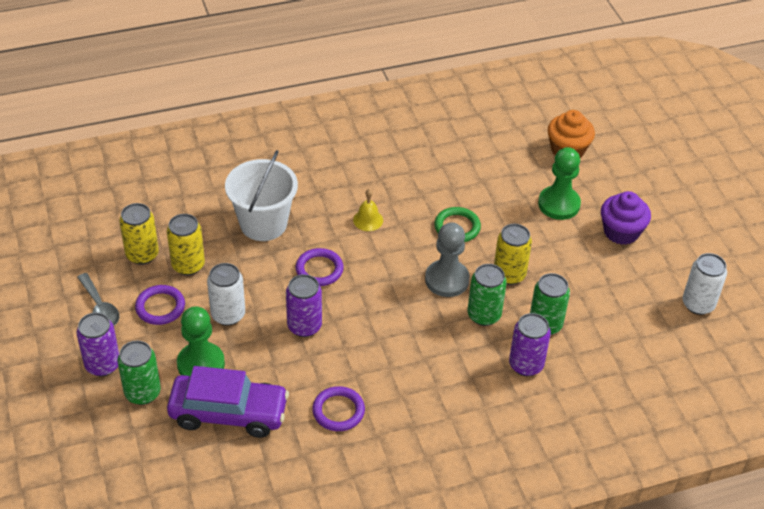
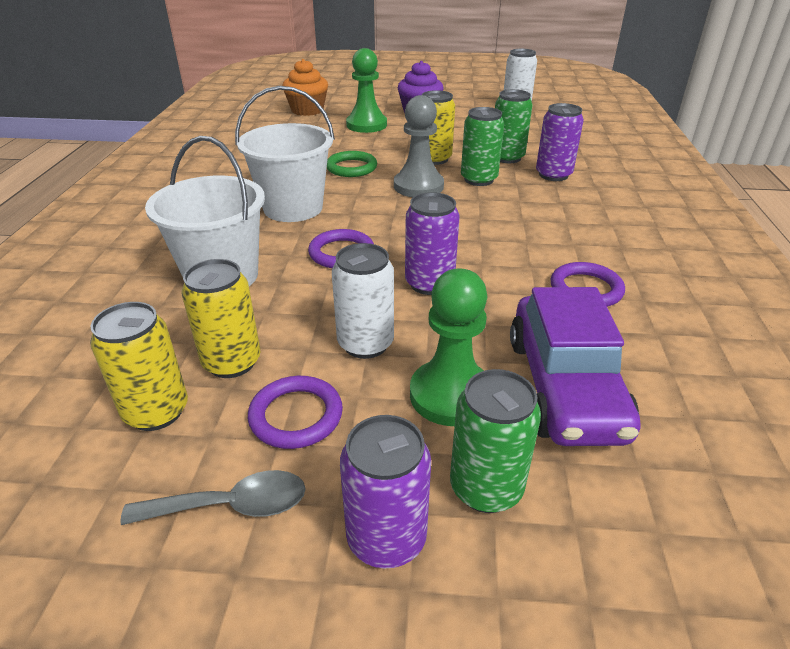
camera: 65 degrees left, 10 degrees down
(229, 413) = (565, 387): purple car -> purple car turned 150 degrees clockwise
(368, 220) = (293, 208): yellow bell -> white bucket

